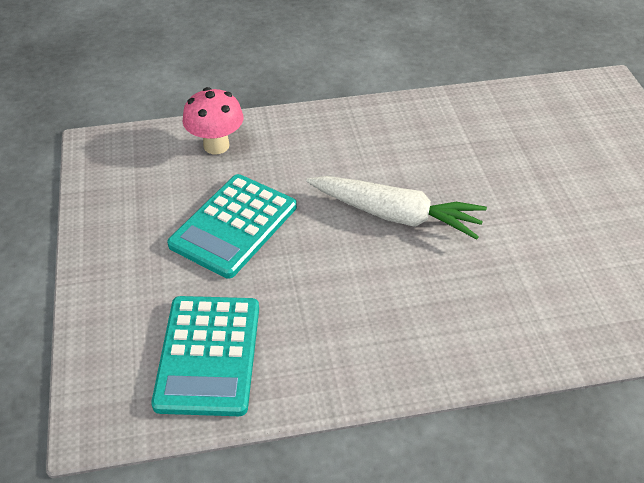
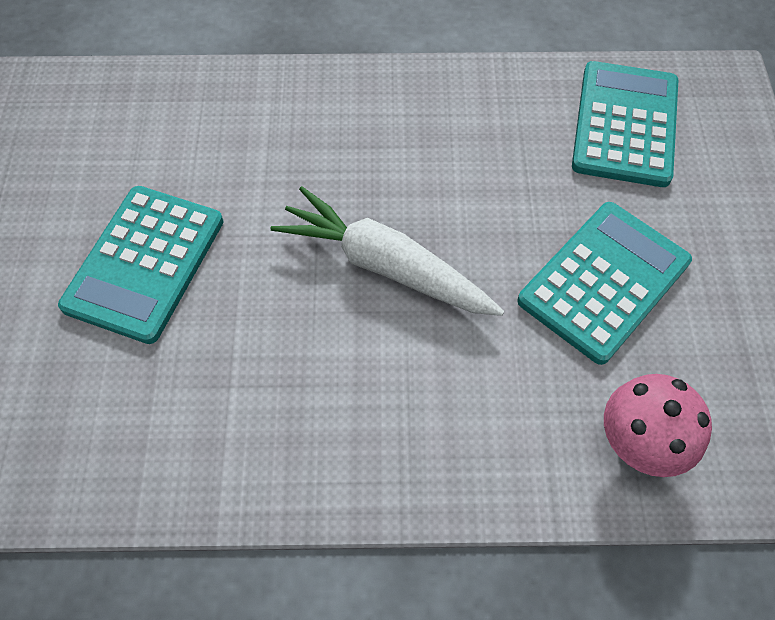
camera: 170 degrees left, 15 degrees up
(566, 195) = (144, 263): none -> turquoise calculator

